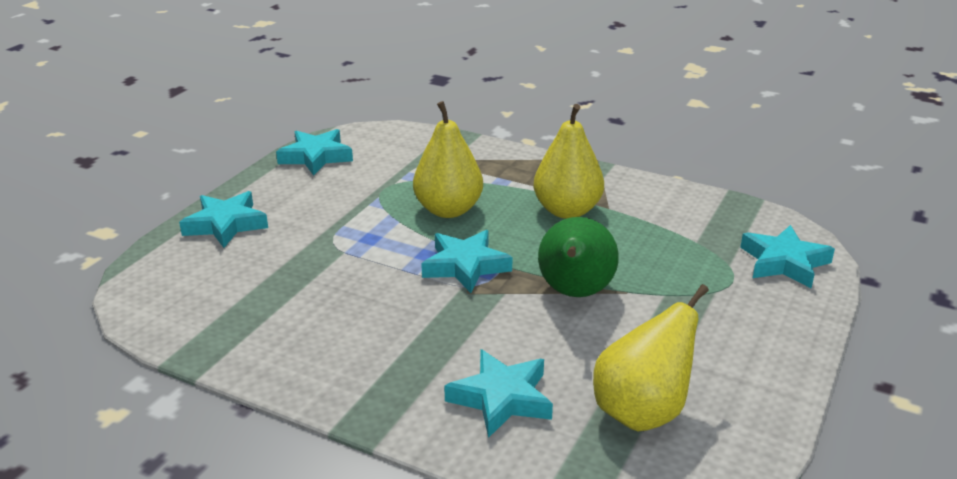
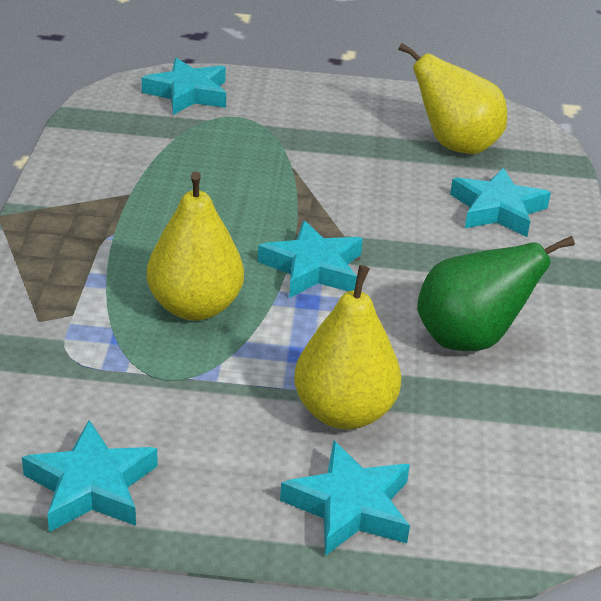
camera: 115 degrees left, 5 degrees up
(567, 211) = (150, 219): yellow pear -> yellow pear (344, 412)
(575, 293) = (315, 194): green pear -> green pear (470, 339)

